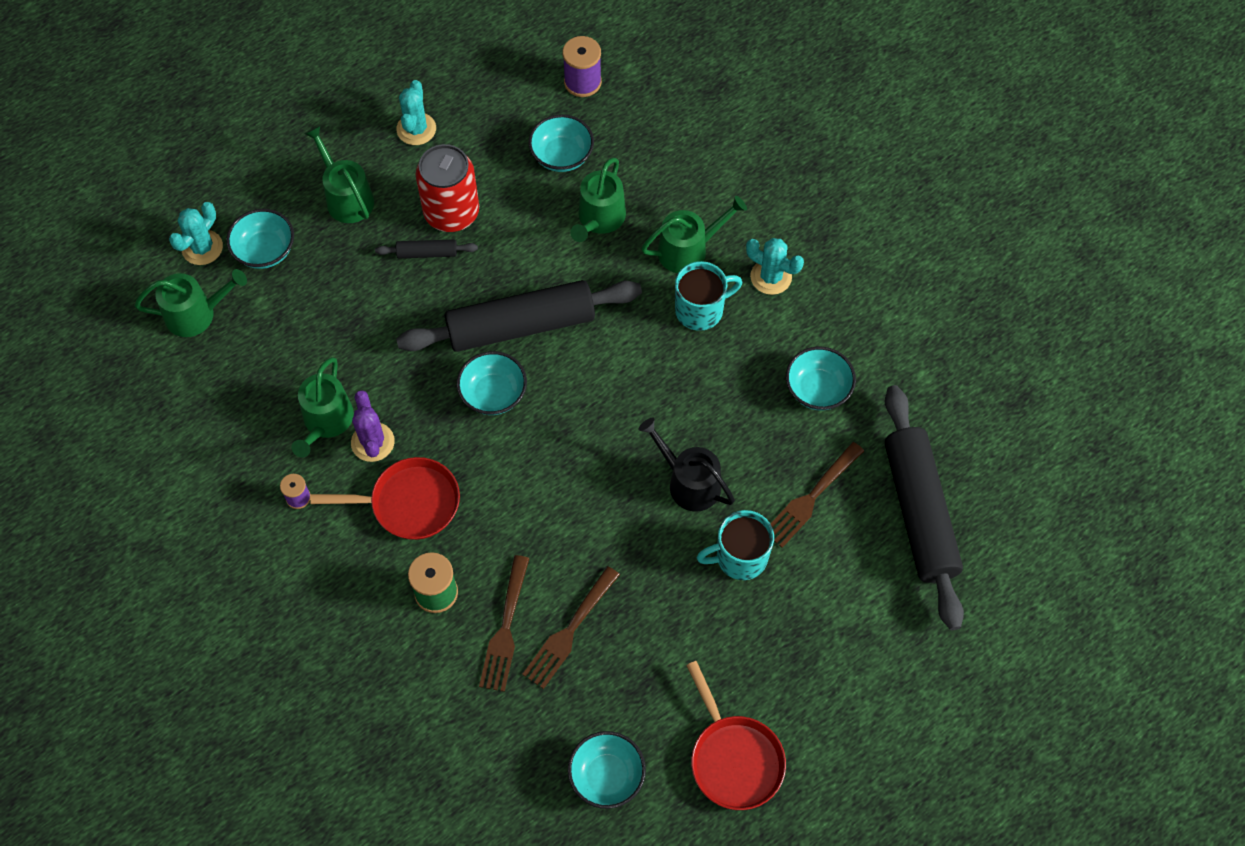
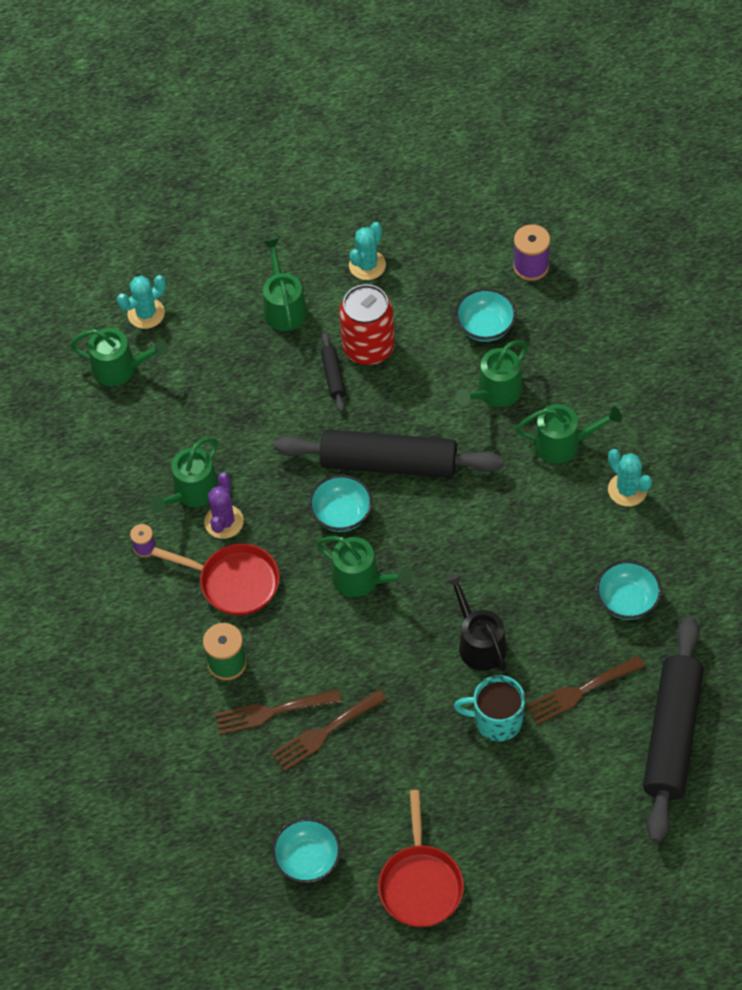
camera: 25 degrees right, 5 degrees down
(265, 251) = (197, 332): turquoise bowl -> none
(427, 253) = (333, 376): black rolling pin -> black rolling pin turned 60 degrees clockwise
(505, 628) = (272, 711): brown fork -> brown fork turned 45 degrees clockwise
(541, 456) = (361, 579): none -> green watering can
(700, 309) = (552, 499): turquoise mug -> none

